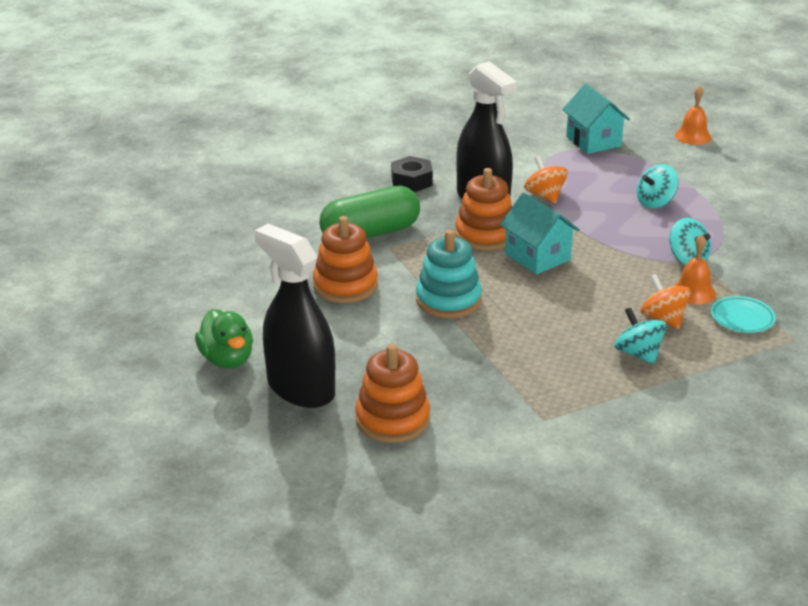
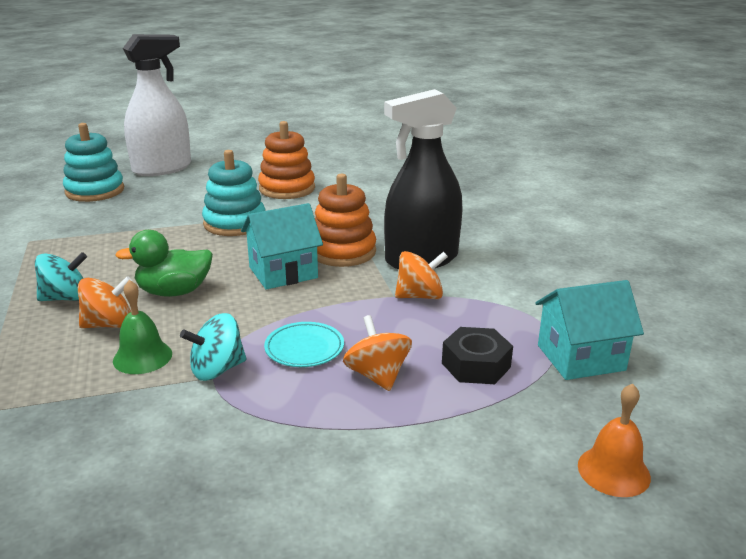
camera: 100 degrees right, 5 degrees down
(227, 359) = (217, 152): green duck -> green duck (174, 292)
(301, 389) = (162, 168): black spray bottle -> white spray bottle
(370, 233) = (369, 203): green capsule -> none
(392, 420) = (95, 191): orange stacking toy -> turquoise stacking toy
(411, 181) = (471, 228): black nut -> black nut (476, 365)
(655, 202) = (377, 375): turquoise spinning top -> orange spinning top
(693, 292) = (142, 357): orange bell -> green bell
(742, 318) = (59, 380): turquoise plate -> turquoise plate (304, 348)

